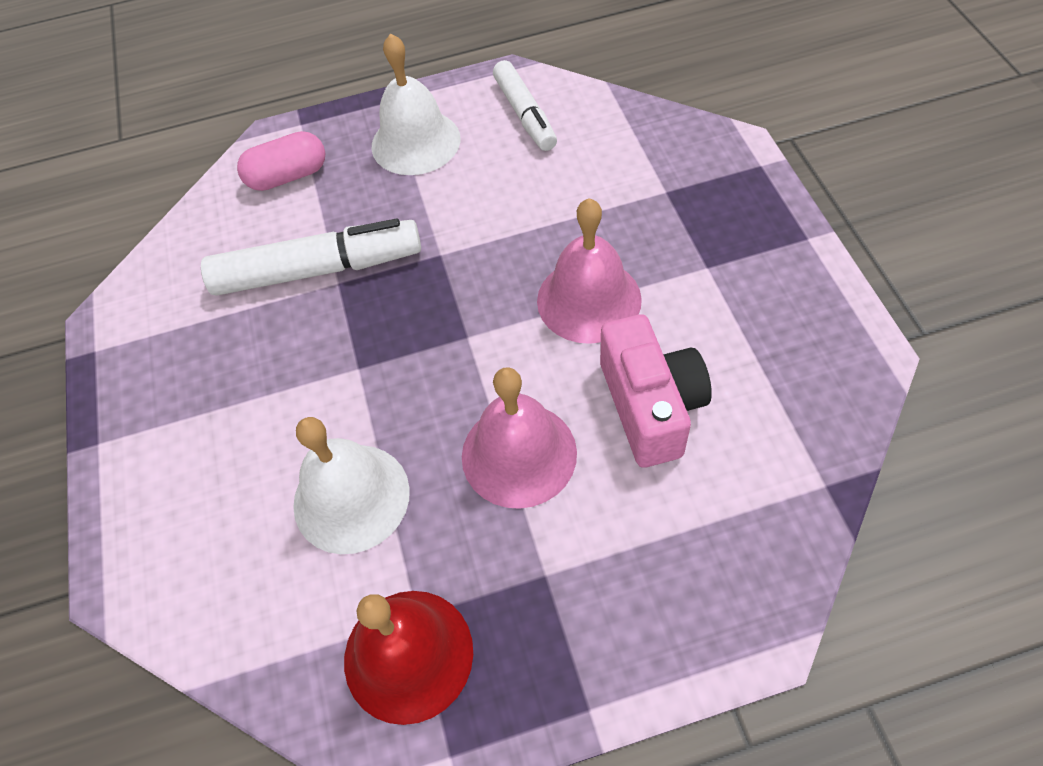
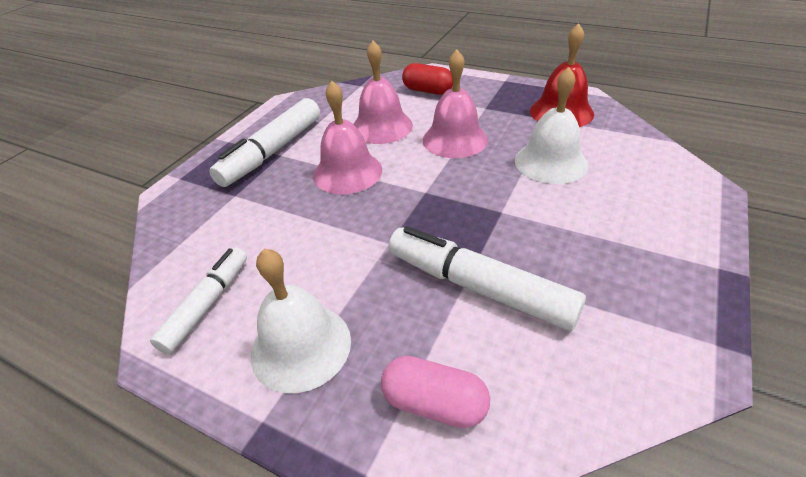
camera: 140 degrees left, 15 degrees down
(650, 406) = (381, 127): pink camera -> pink bell
(691, 555) = (427, 91): none -> red capsule
(724, 264) = (273, 151): none -> white marker

